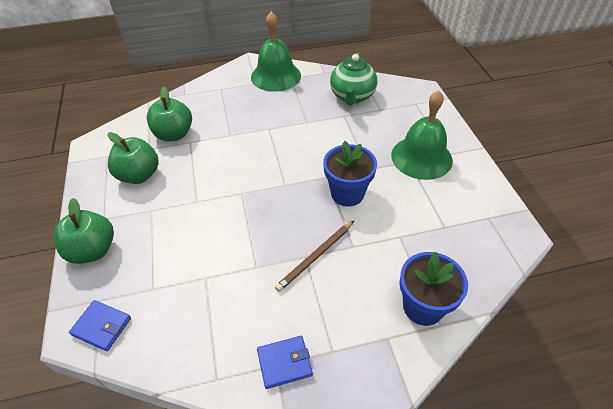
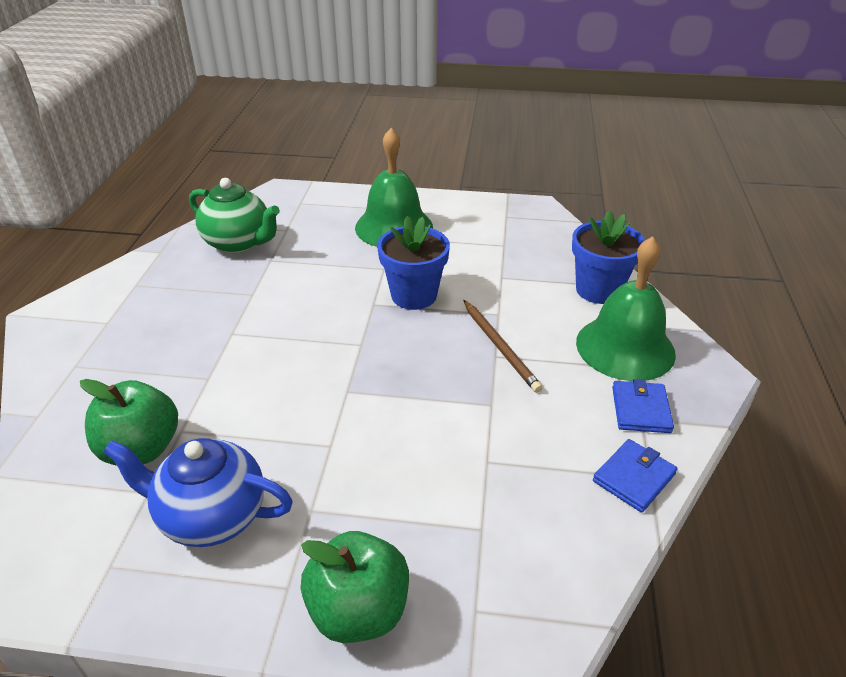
camera: 70 degrees left, 10 degrees down
(102, 326) = (530, 608): blue wallet -> blue wallet (634, 478)
(139, 175) = (211, 516): green apple -> blue teapot
(276, 76) = (114, 297): green bell -> green bell (625, 347)

